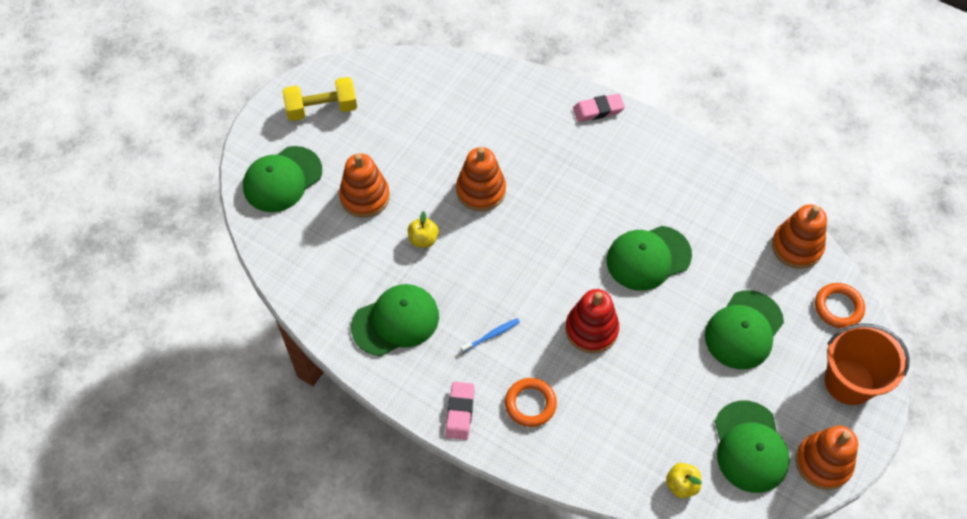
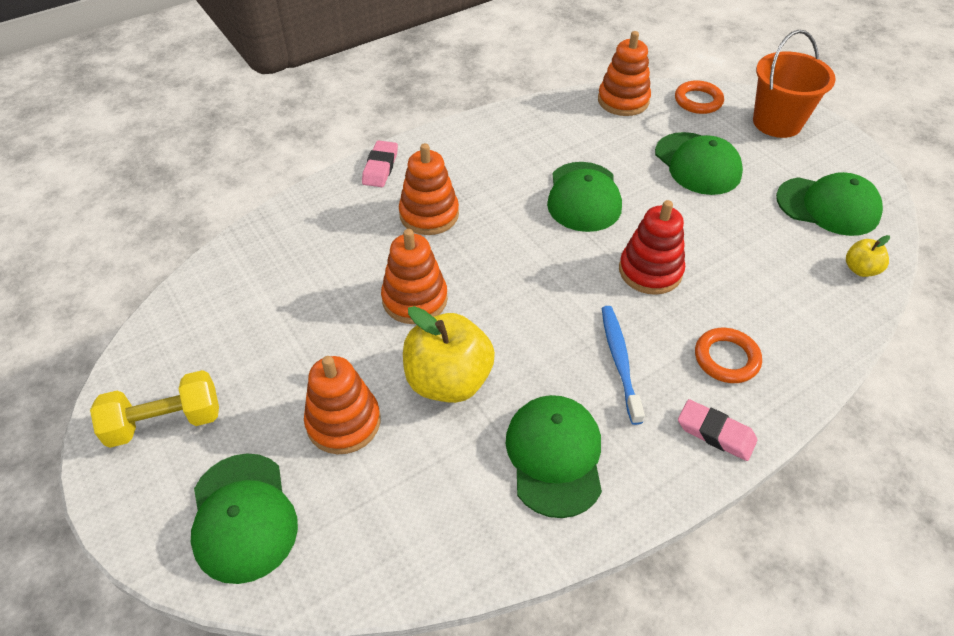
camera: 65 degrees left, 10 degrees down
(322, 109) = (165, 422): yellow dumbbell -> yellow dumbbell turned 60 degrees clockwise
(423, 239) = (448, 381): yellow apple -> yellow apple, size x2.05
(491, 335) = (620, 362): blue toothbrush -> blue toothbrush, size x1.62
(823, 463) = (856, 167): orange stacking toy -> orange stacking toy (429, 214)

